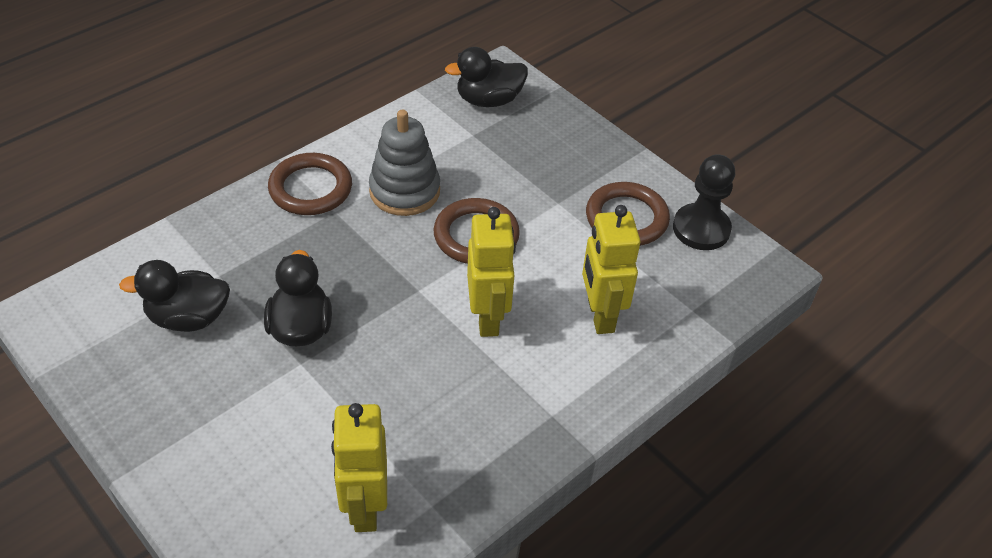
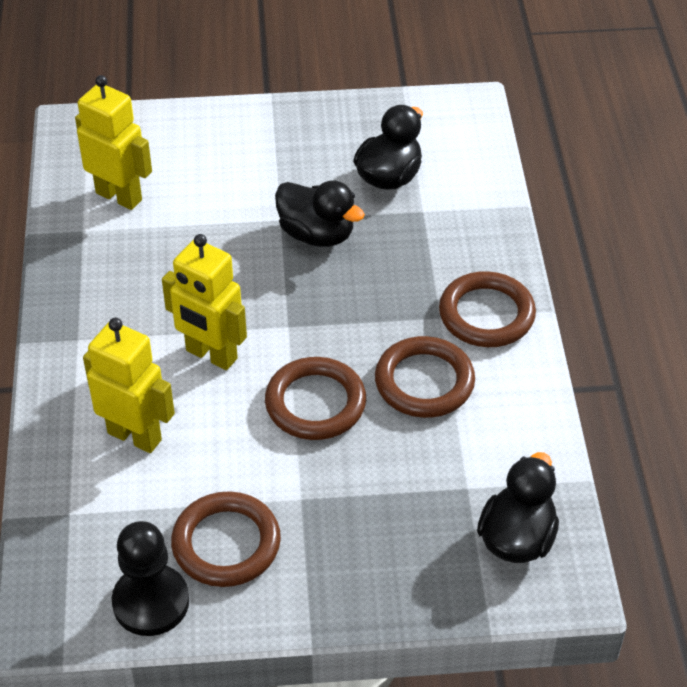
camera: 130 degrees right, 0 degrees up
(404, 191) = (424, 382): grey stacking toy -> brown ring

